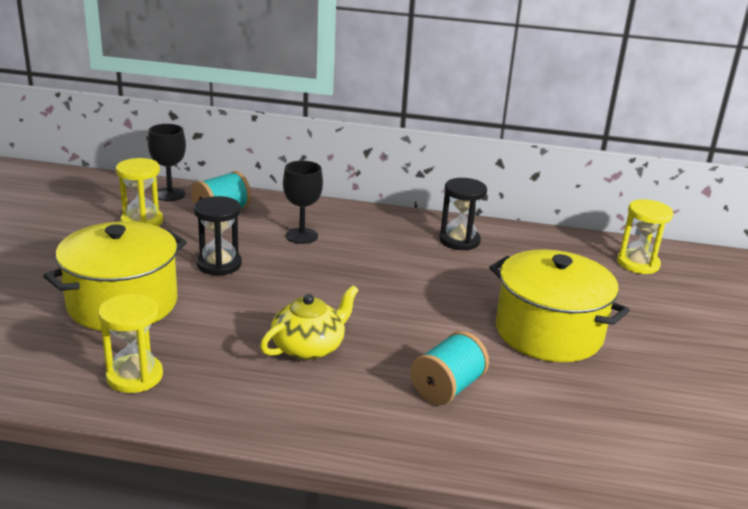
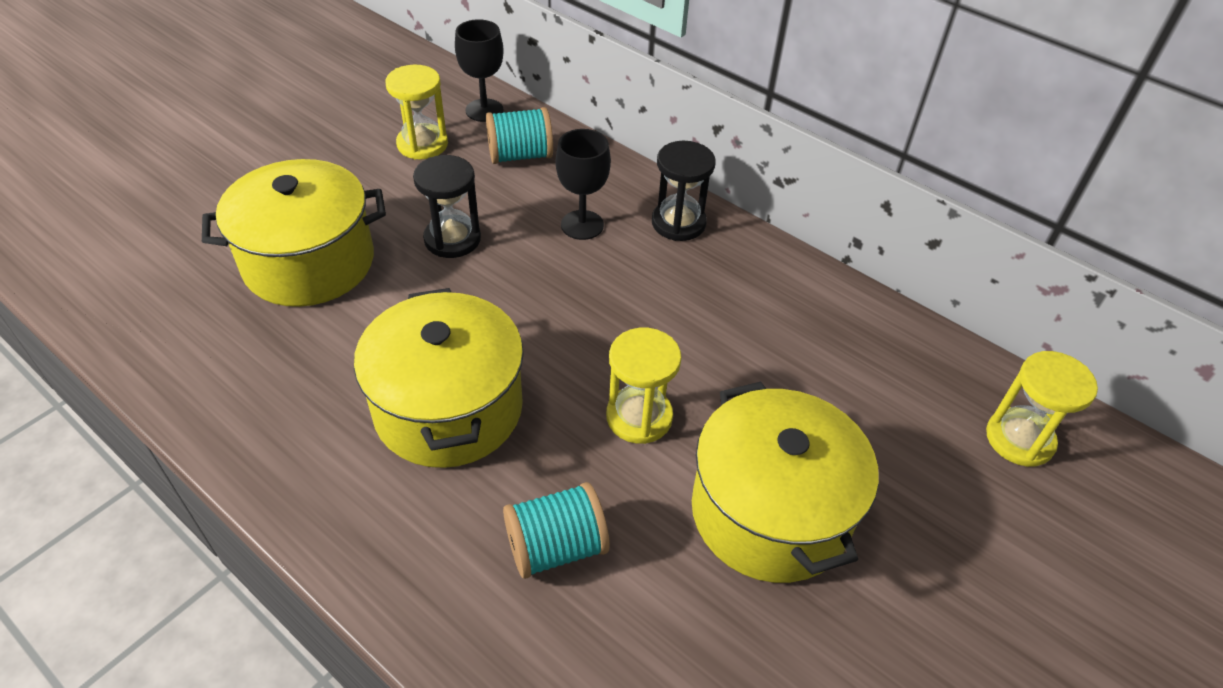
camera: 30 degrees right, 20 degrees up
(134, 376) = (240, 375): yellow hourglass -> yellow hourglass (639, 417)
(309, 347) = (448, 408): yellow teapot -> yellow pot
(459, 241) = (780, 301): black hourglass -> black hourglass (678, 223)

